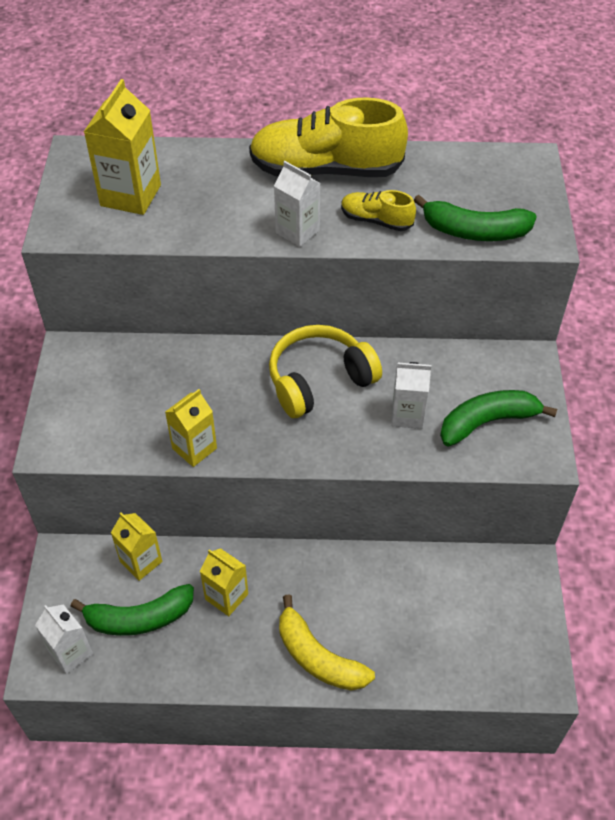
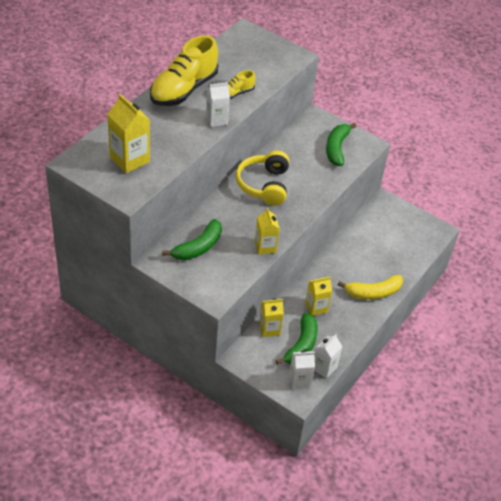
camera: 60 degrees left, 5 degrees down
(407, 415) = (310, 169): white carton -> white carton (324, 368)
(475, 231) = (272, 71): green banana -> green banana (198, 247)

